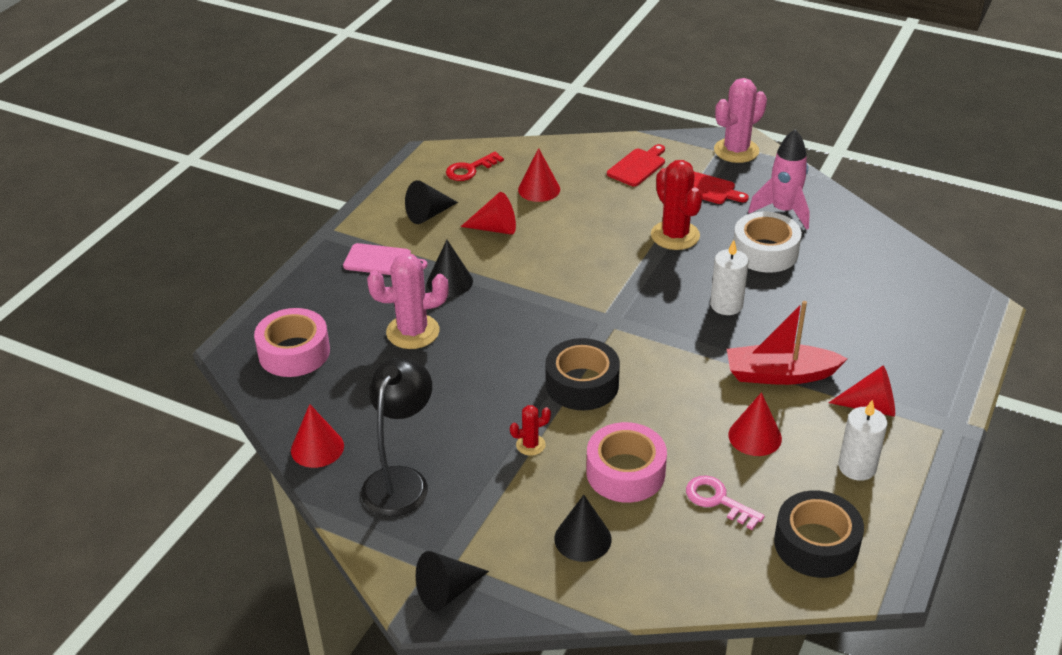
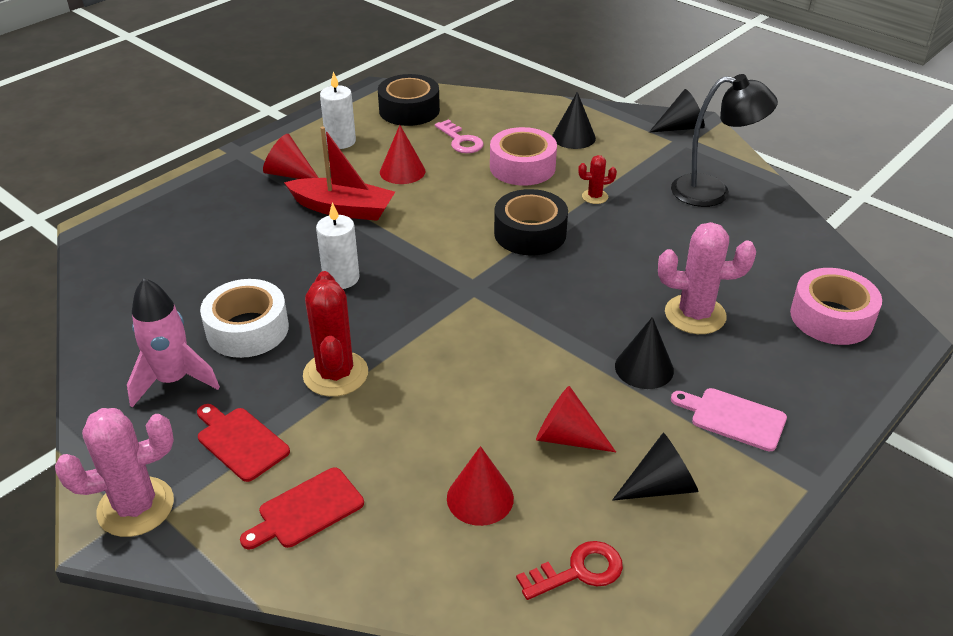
camera: 165 degrees left, 0 degrees up
(317, 448) = (790, 226): red cone -> none
(401, 480) = (712, 192): black lamp -> black lamp turned 120 degrees counterclockwise

